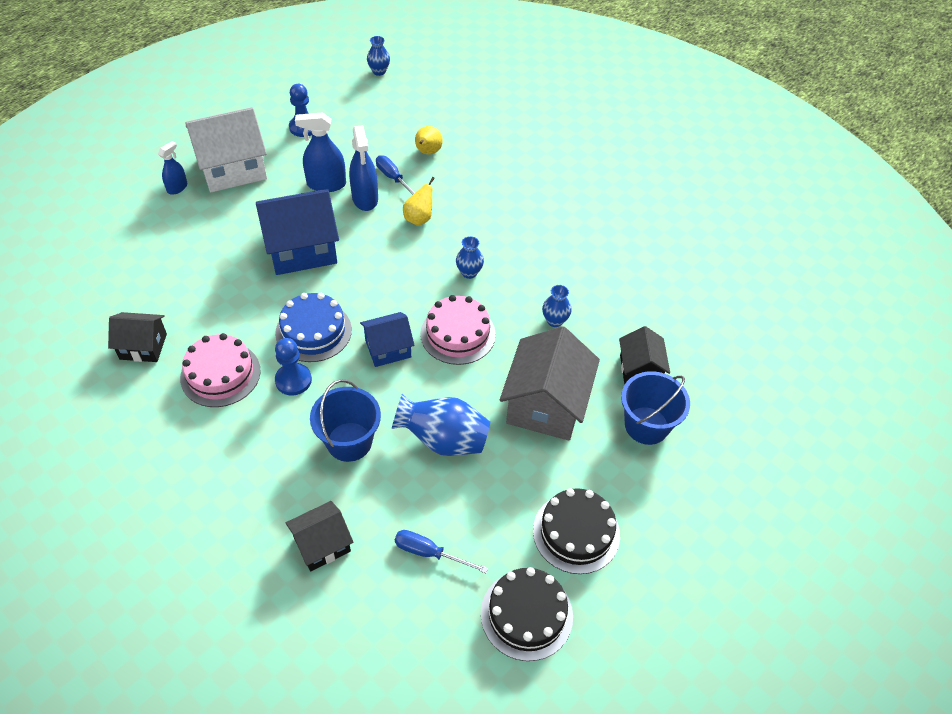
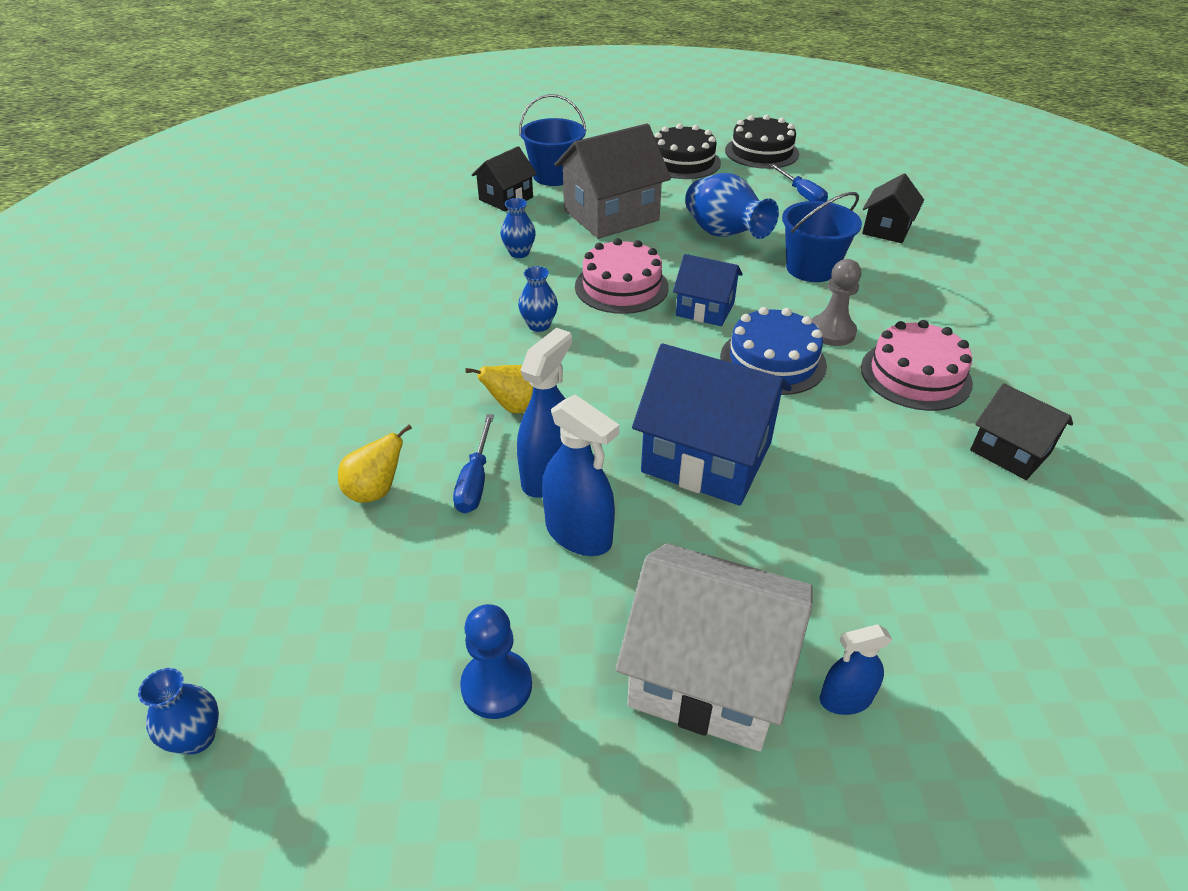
camera: 135 degrees left, 10 degrees down
(293, 380) = (831, 332): blue pawn -> grey pawn
(322, 544) = (886, 229): black house -> black house turned 75 degrees counterclockwise

